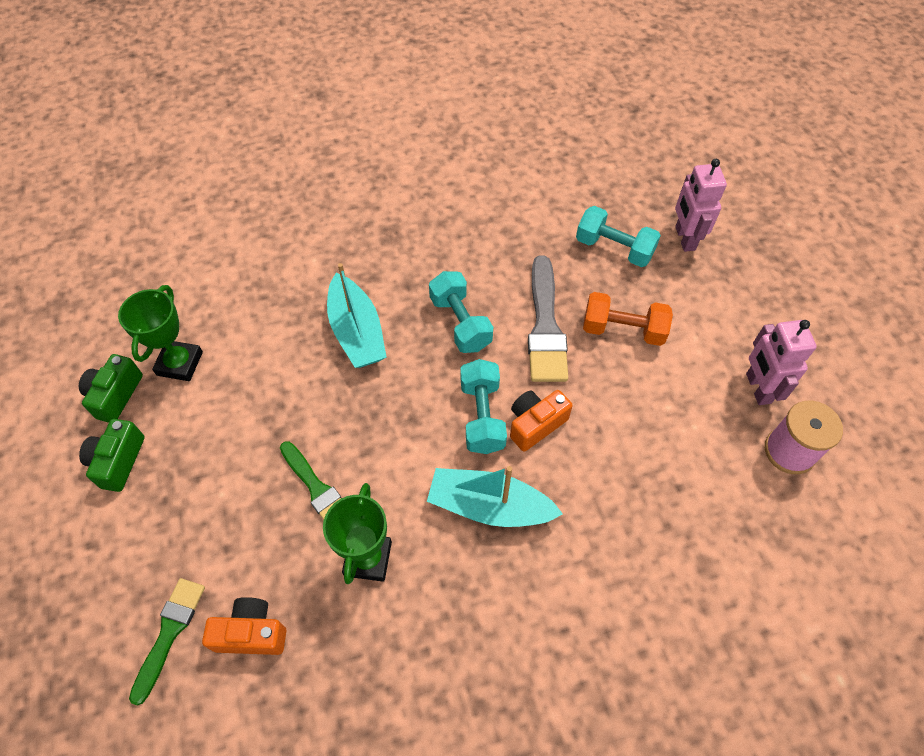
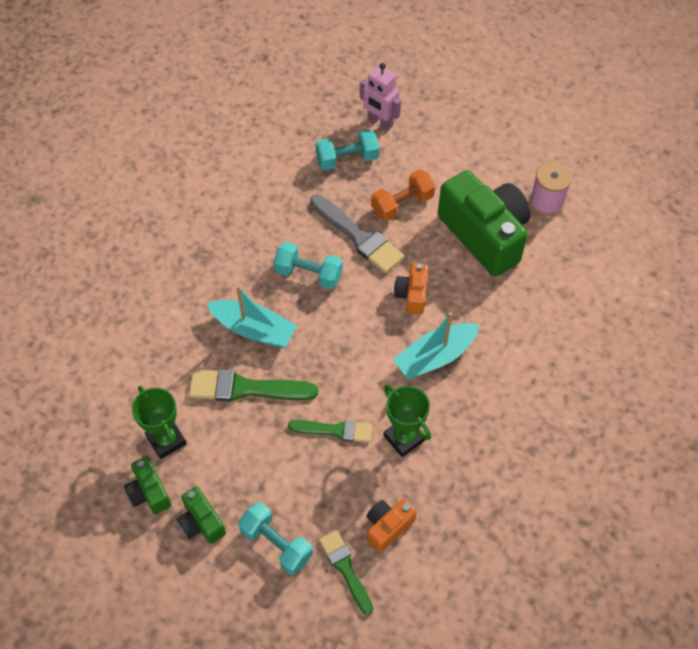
camera: 45 degrees left, 0 degrees up
(290, 377) = (245, 388): none -> green brush
(482, 416) = (379, 315): turquoise dumbbell -> turquoise dumbbell (276, 544)
(679, 428) = (485, 235): none -> green camera
(757, 388) = (501, 181): pink robot -> none

